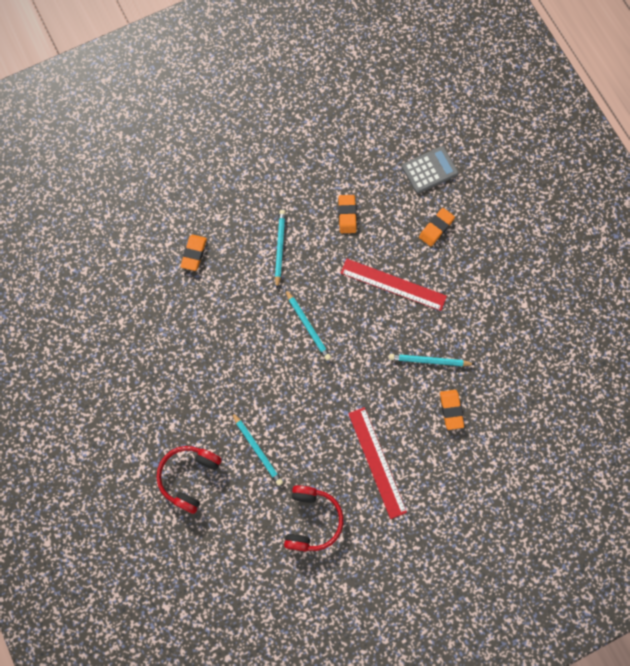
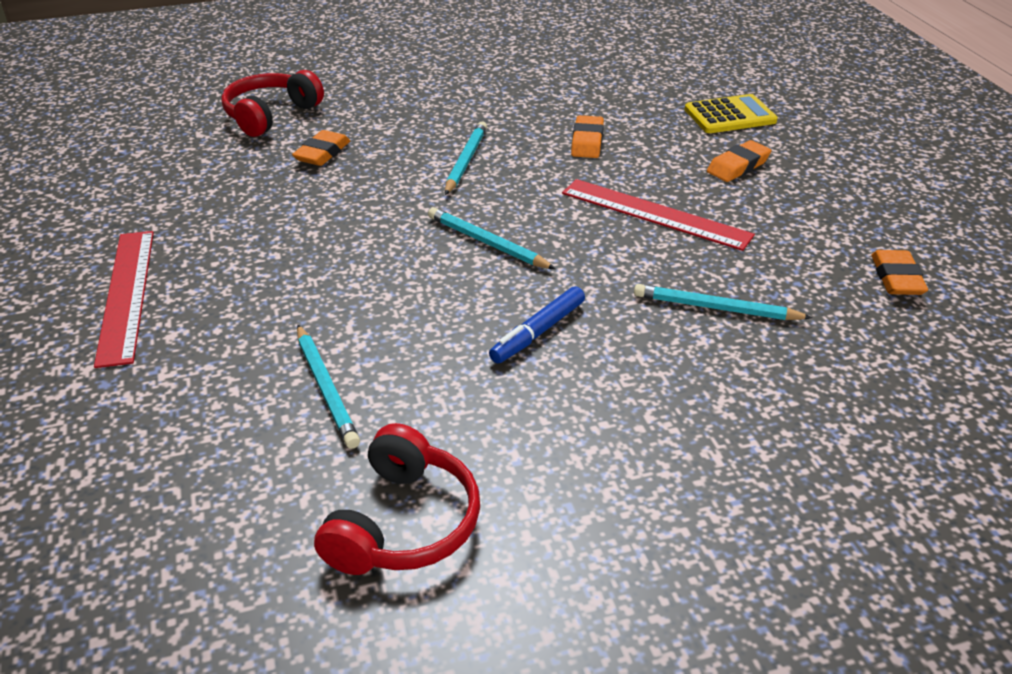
camera: 10 degrees right, 35 degrees down
(189, 477) = (161, 412): red headphones -> red headphones (270, 115)
(308, 326) = (487, 243): turquoise pencil -> turquoise pencil turned 150 degrees clockwise
(346, 394) = (538, 332): none -> blue marker
(377, 462) = (583, 441): red ruler -> red ruler (126, 294)
(429, 170) = (730, 115): grey calculator -> yellow calculator
(451, 410) = (760, 380): orange eraser -> orange eraser (896, 278)

